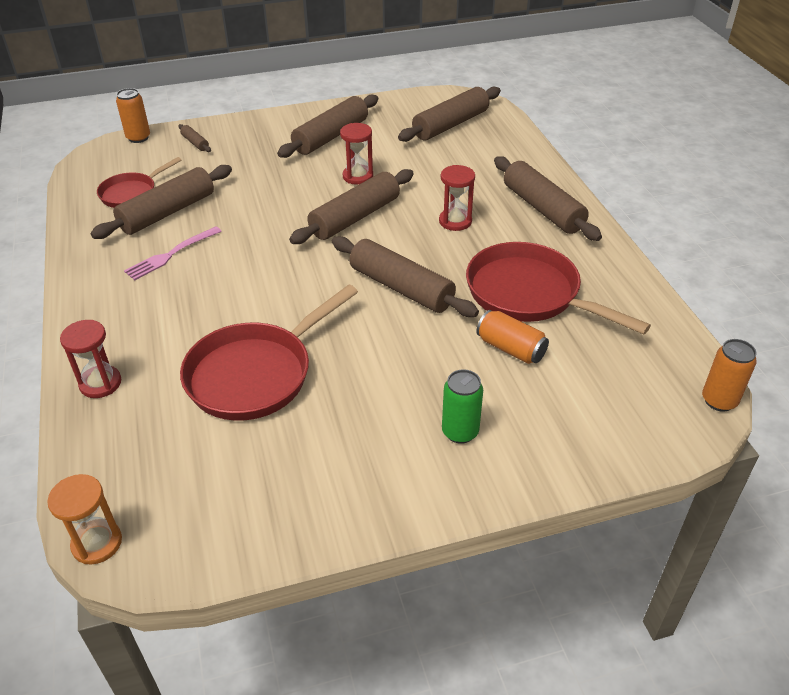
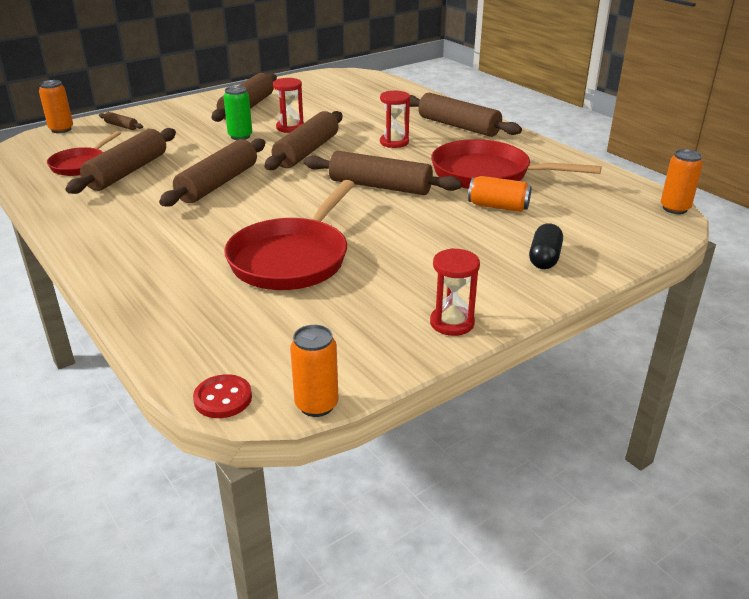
camera: 20 degrees left, 10 degrees down
(97, 543) = (223, 398): orange hourglass -> red button
(100, 383) = (144, 291): red hourglass -> red hourglass (452, 323)
(170, 255) = (151, 198): pink fork -> none
(172, 578) = (316, 405): none -> orange can
(451, 125) = (346, 89): brown rolling pin -> brown rolling pin (218, 184)
(460, 432) = (497, 261): green can -> green can (240, 136)
(514, 441) = (544, 258): none -> black capsule

